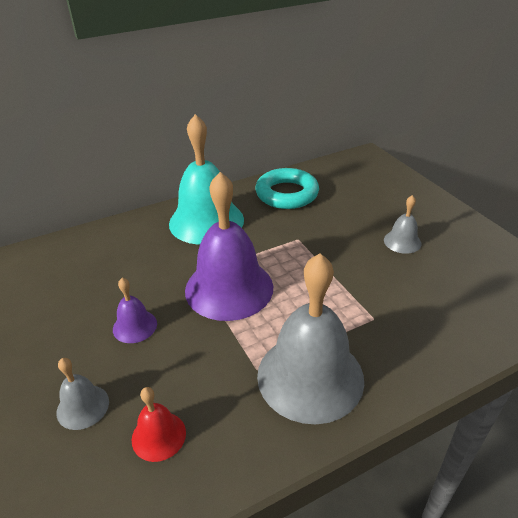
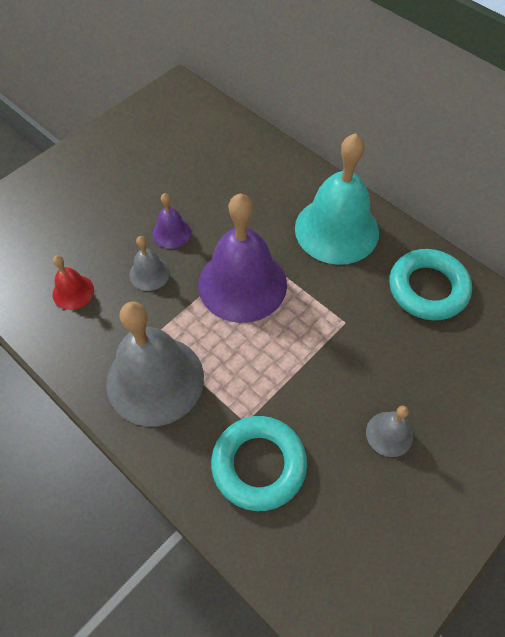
camera: 70 degrees right, 20 degrees up
(83, 406) = (86, 235): grey bell -> grey bell (149, 273)
(418, 319) = (259, 465): none -> turquoise ring

